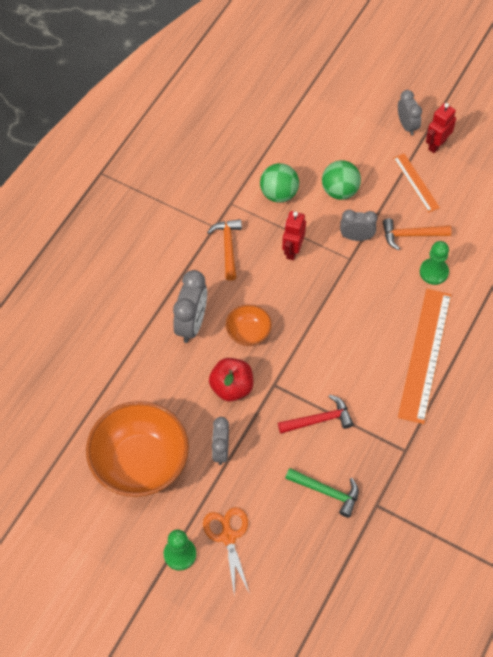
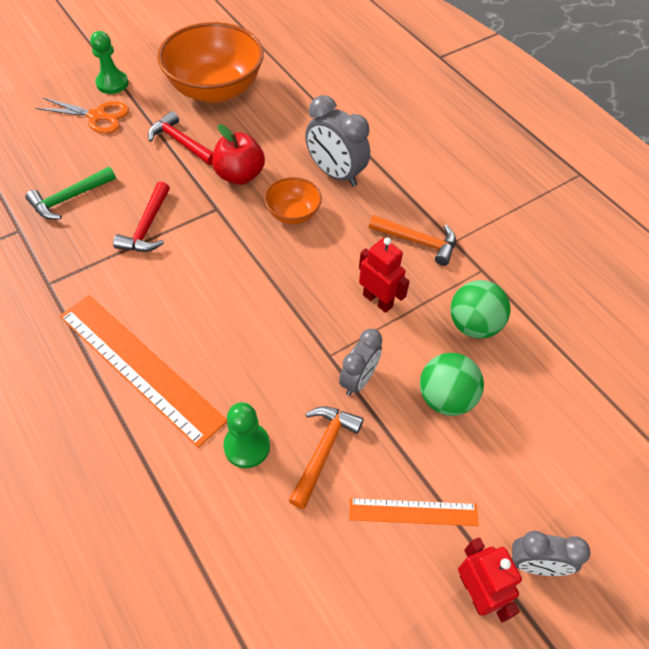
camera: 115 degrees right, 5 degrees down
(221, 450) = (181, 142): grey clock -> red hammer

